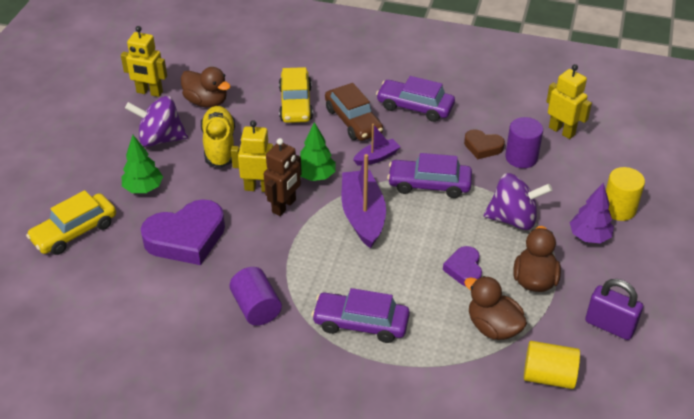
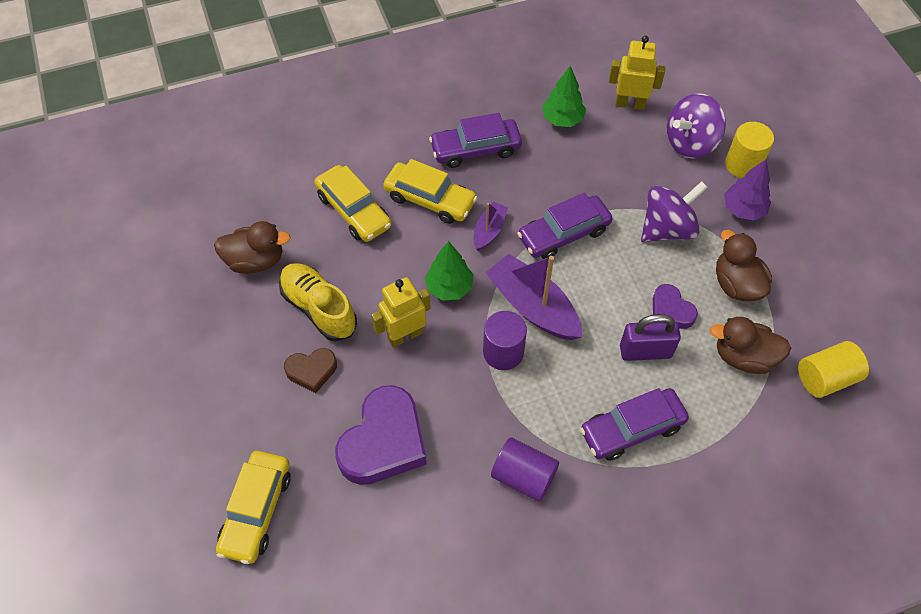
camera: 35 degrees left, 15 degrees up
(143, 188) = (284, 410): green tree -> green tree (562, 119)
(149, 92) = (179, 284): yellow robot -> none
(160, 139) = (246, 337): purple spinning top -> purple spinning top (690, 143)
(284, 206) = (449, 342): brown robot -> none
(353, 121) = (430, 200): brown car -> yellow car
(483, 147) = (576, 162): brown heart -> brown heart (312, 371)
(521, 157) = (619, 155): purple cylinder -> purple cylinder (503, 352)
(609, 326) = (830, 294): purple padlock -> purple padlock (645, 351)

